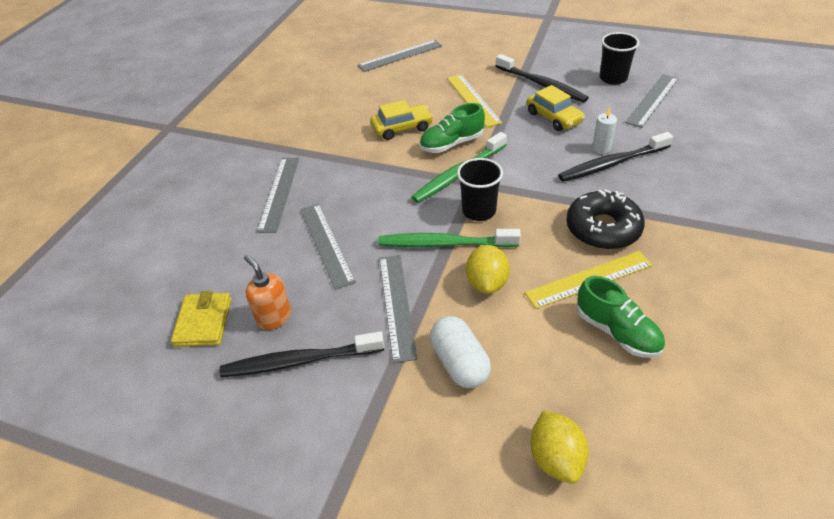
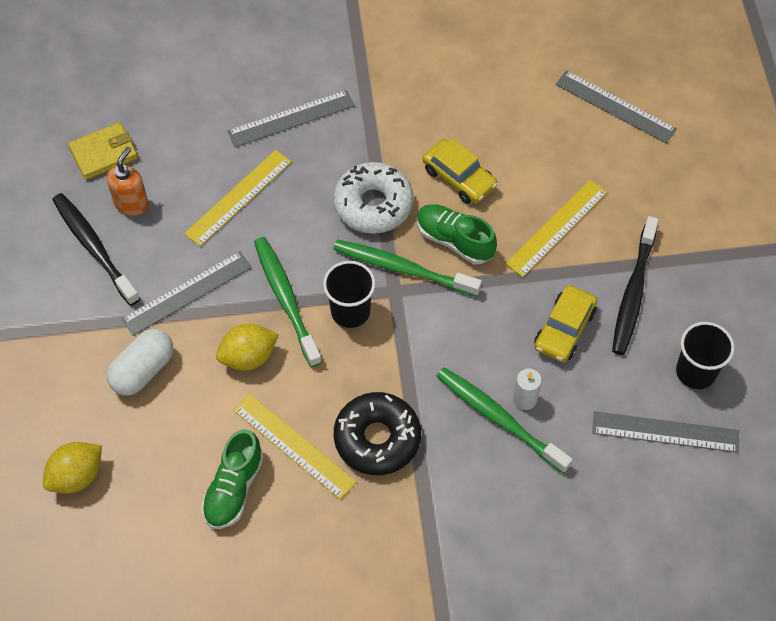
camera: 60 degrees right, 15 degrees up
(326, 244) = (238, 197): grey ruler -> yellow ruler
(392, 173) = (373, 204): none -> white donut
(612, 164) = (499, 418): black toothbrush -> green toothbrush

